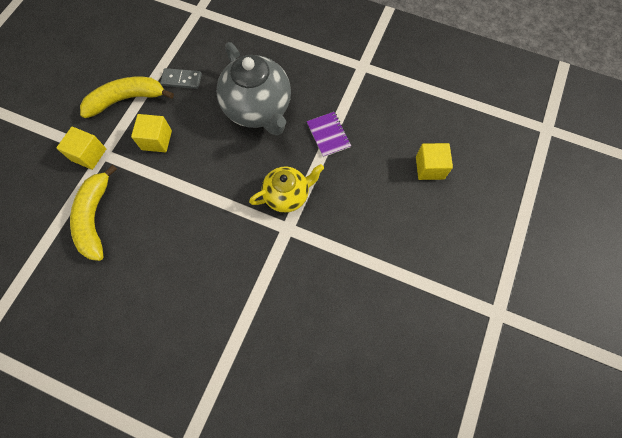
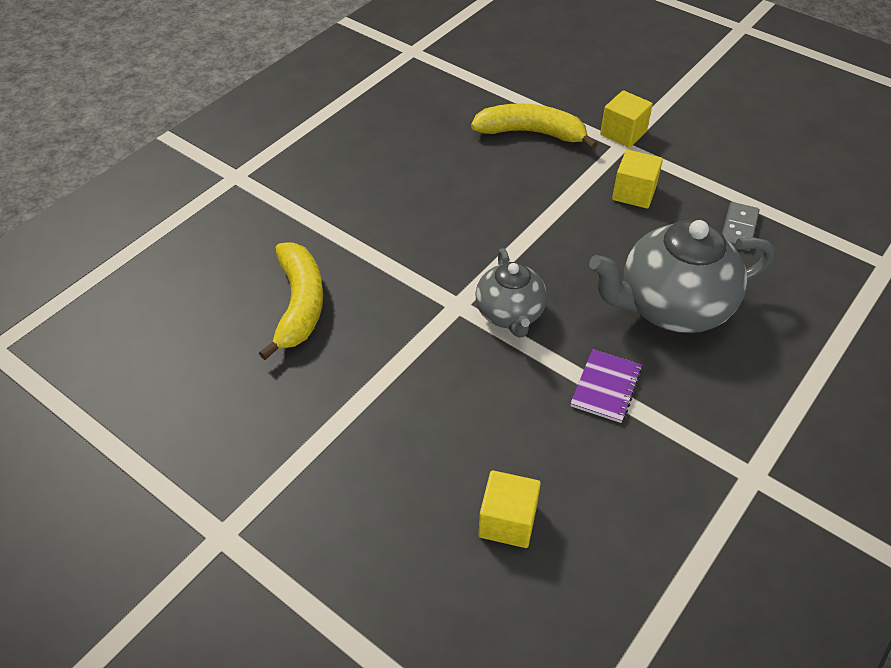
camera: 105 degrees right, 20 degrees down
(126, 99) = (708, 171): yellow banana -> yellow banana (299, 305)
(287, 195) = (510, 314): yellow teapot -> grey teapot
(328, 135) = (606, 387): purple notebook -> purple notebook turned 60 degrees counterclockwise

